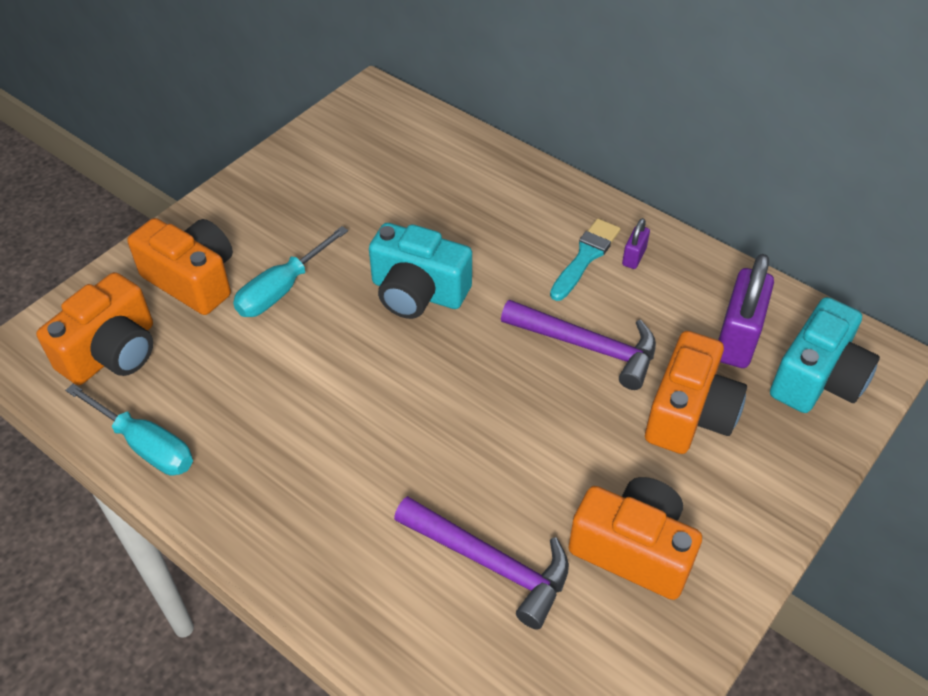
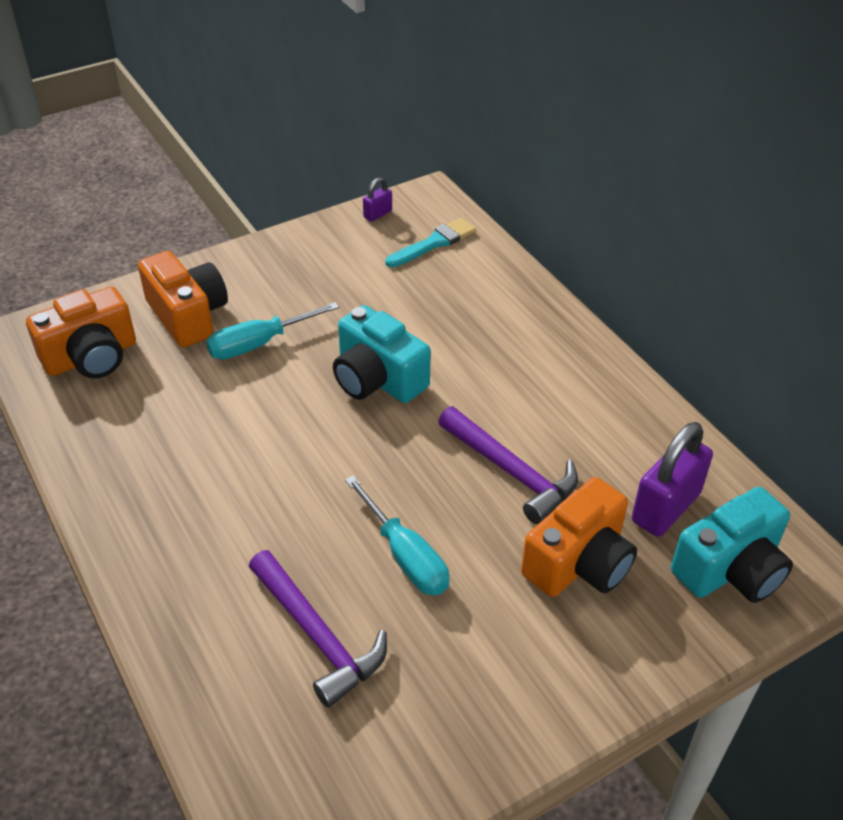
camera: 20 degrees right, 5 degrees down
(146, 446) = (78, 441): turquoise screwdriver -> turquoise screwdriver (406, 557)
(585, 257) = (553, 390): turquoise brush -> turquoise brush (434, 243)
(633, 549) = (457, 668): orange camera -> none
(634, 257) = (601, 403): purple padlock -> purple padlock (377, 214)

